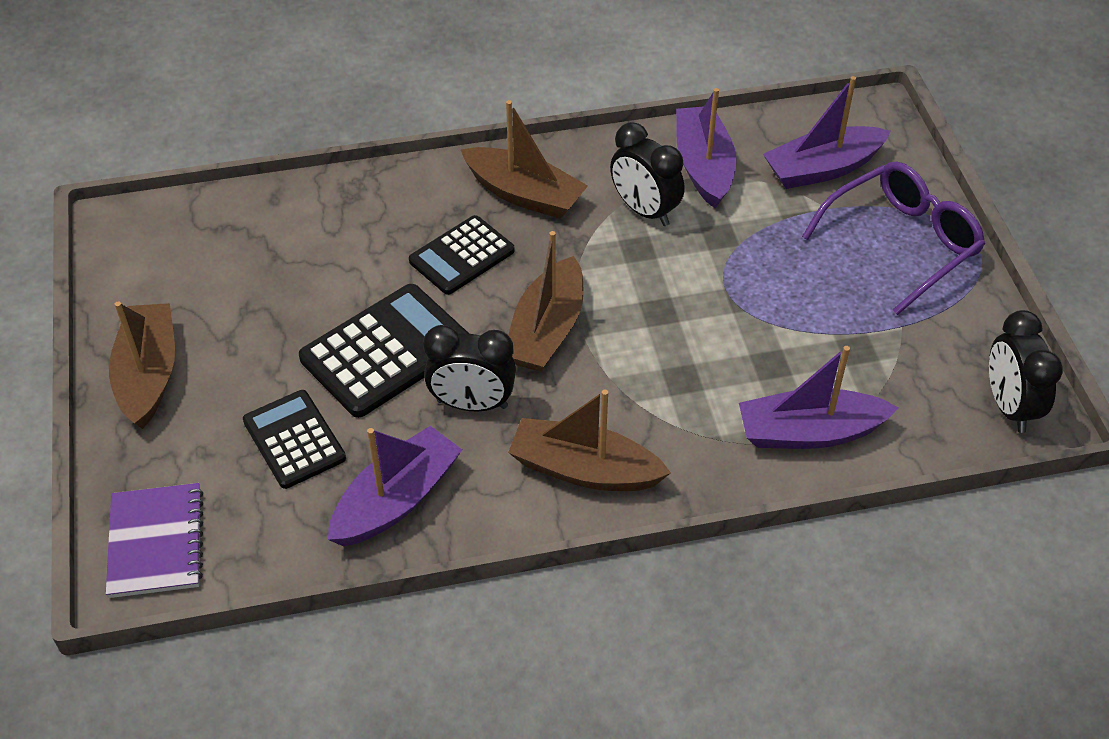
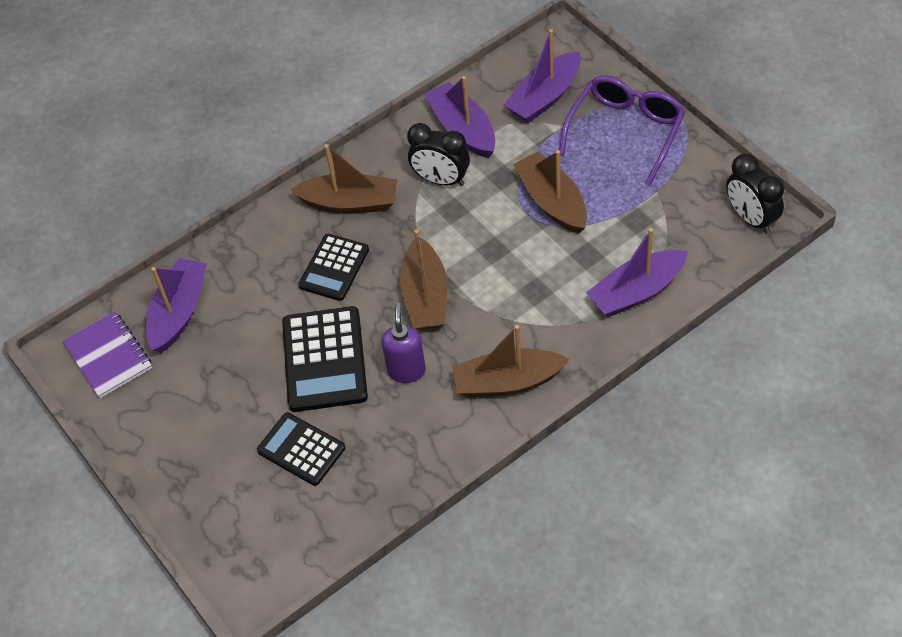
camera: 20 degrees left, 5 degrees up
(148, 375) = (167, 451): brown boat -> brown boat (552, 202)
(156, 542) = (253, 561): purple notebook -> purple notebook (109, 356)
(386, 351) = (324, 360): black calculator -> black calculator turned 150 degrees clockwise
(396, 500) = (396, 458): purple boat -> purple boat (179, 312)
(472, 404) = (406, 370): black clock -> purple soap dispenser

